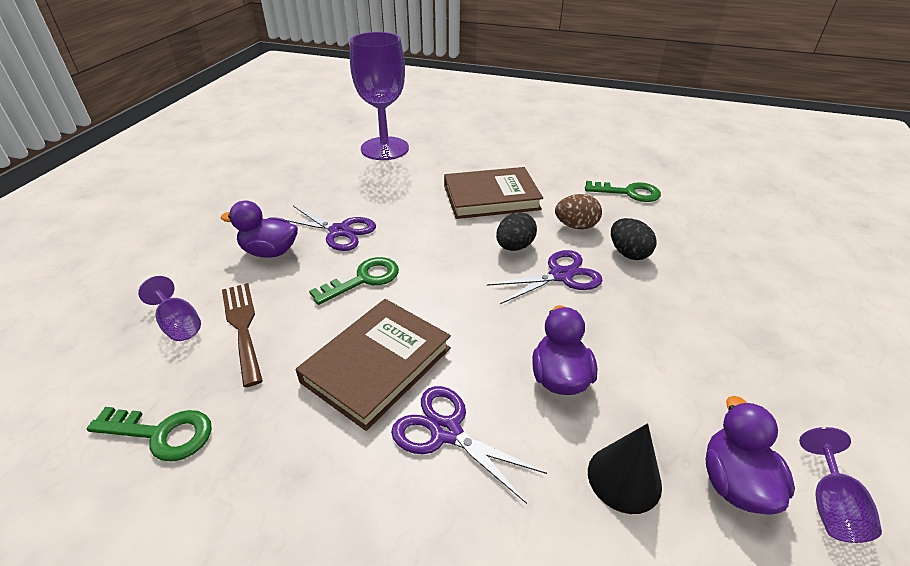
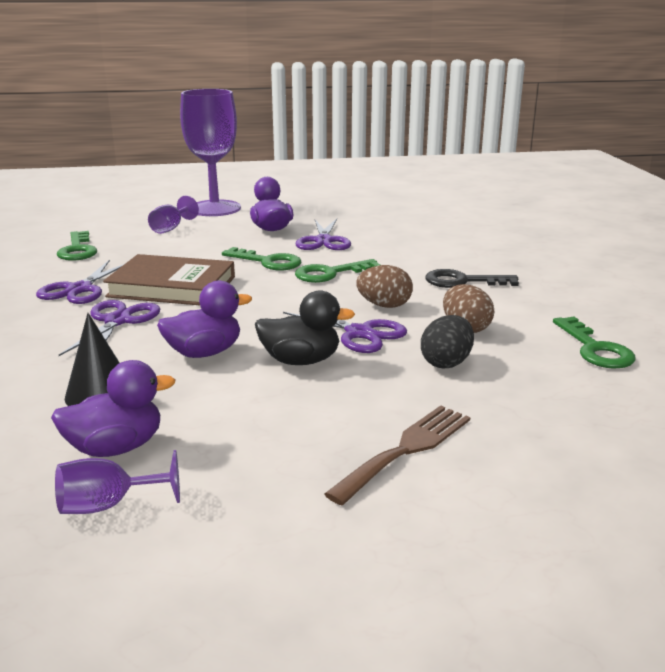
camera: 65 degrees right, 15 degrees down
(242, 327) = (181, 243): brown fork -> brown fork (406, 449)
(319, 454) = (79, 289): none -> purple scissors
(385, 148) = (484, 225): purple goblet -> purple goblet (214, 208)
(425, 252) = (330, 273): none -> green key
(491, 197) = (462, 281): brown book -> black key
(514, 247) = (384, 305): black egg -> brown egg
(599, 321) = (301, 361): none -> black duck

